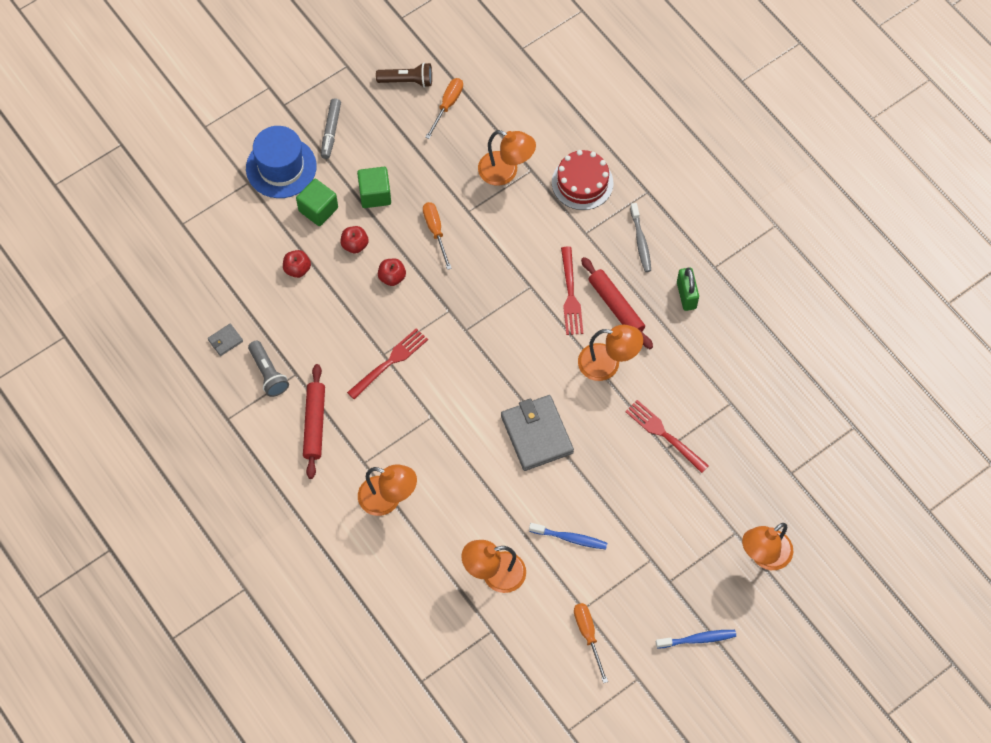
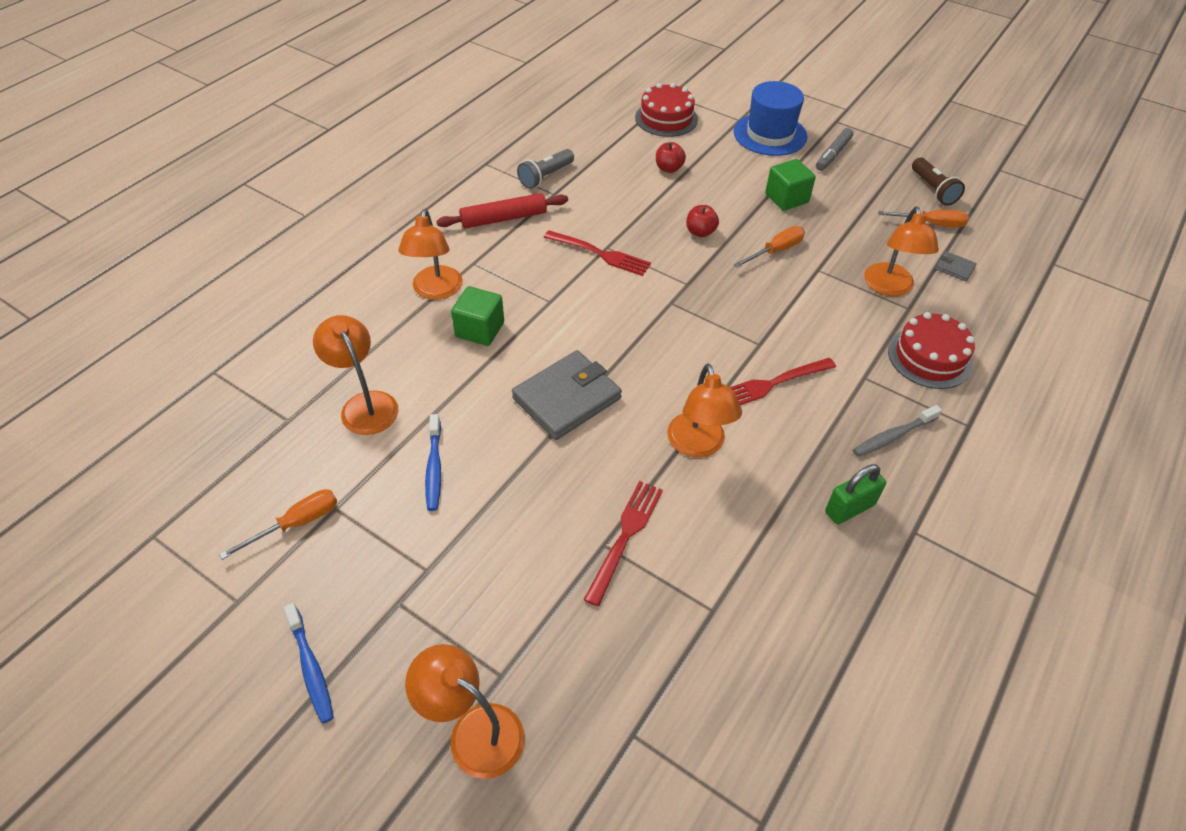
camera: 70 degrees right, 15 degrees down
(220, 243) = (666, 118): none -> red cake
(225, 340) = (567, 144): grey wallet -> grey wallet (954, 268)
(318, 209) = (742, 166): green cube -> green cube (480, 330)
(331, 131) = (833, 155): grey marker -> grey marker turned 45 degrees counterclockwise
(355, 245) = (720, 198): red apple -> none
(616, 306) = (784, 433): red rolling pin -> none

